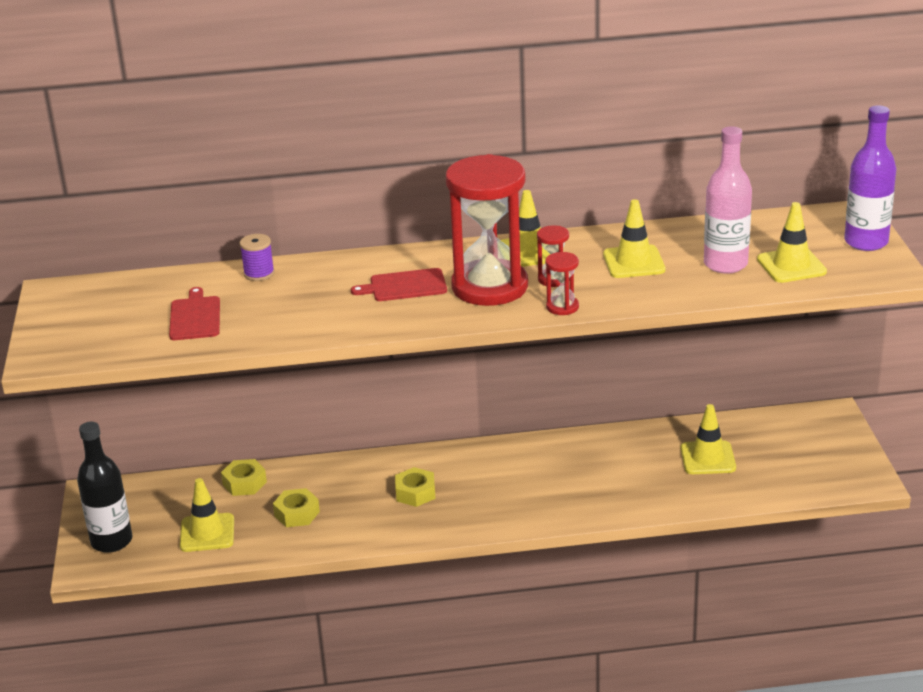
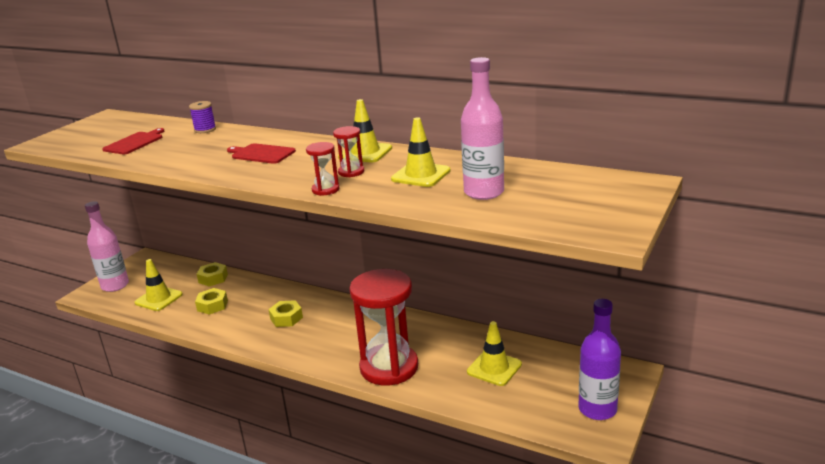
camera: 35 degrees right, 5 degrees down
(111, 541) = (115, 285): black bottle -> pink bottle
(489, 287) = (306, 166): red hourglass -> red hourglass (389, 367)
(791, 266) = (534, 206): yellow traffic cone -> none
(866, 242) = (626, 205): purple bottle -> purple bottle (597, 409)

